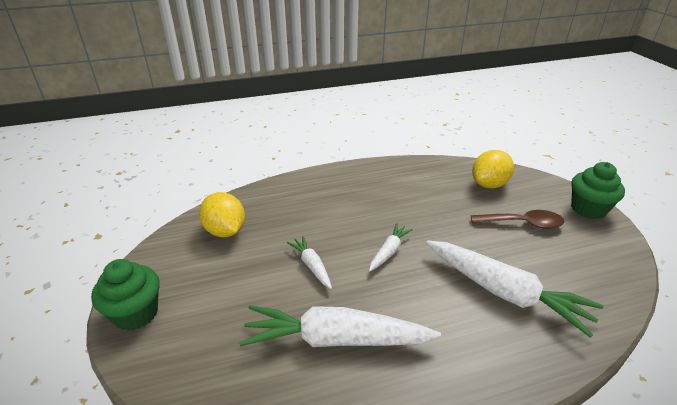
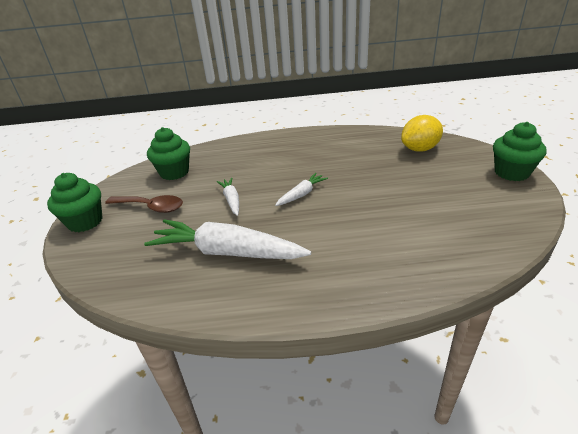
camera: 15 degrees right, 0 degrees up
(225, 231) = (174, 172): yellow lemon -> green cupcake
(504, 292) = (392, 231): white carrot -> none
(523, 223) = (438, 181): brown spoon -> brown spoon (151, 207)

